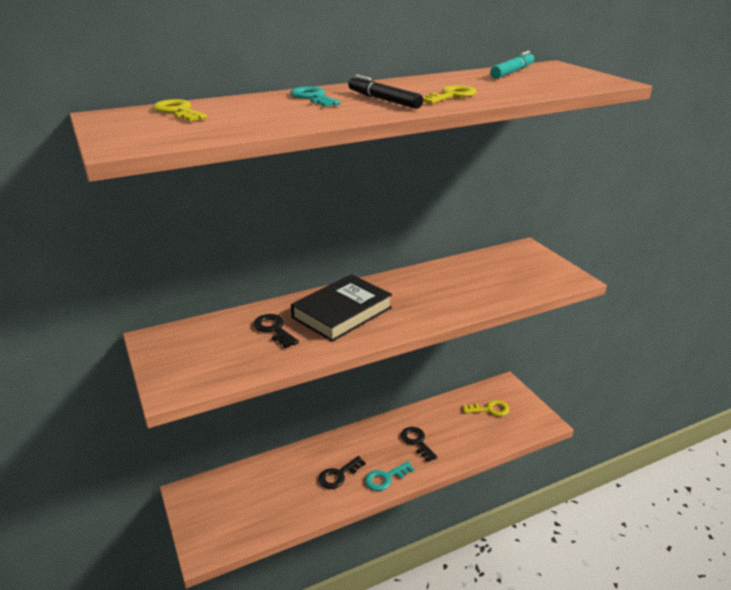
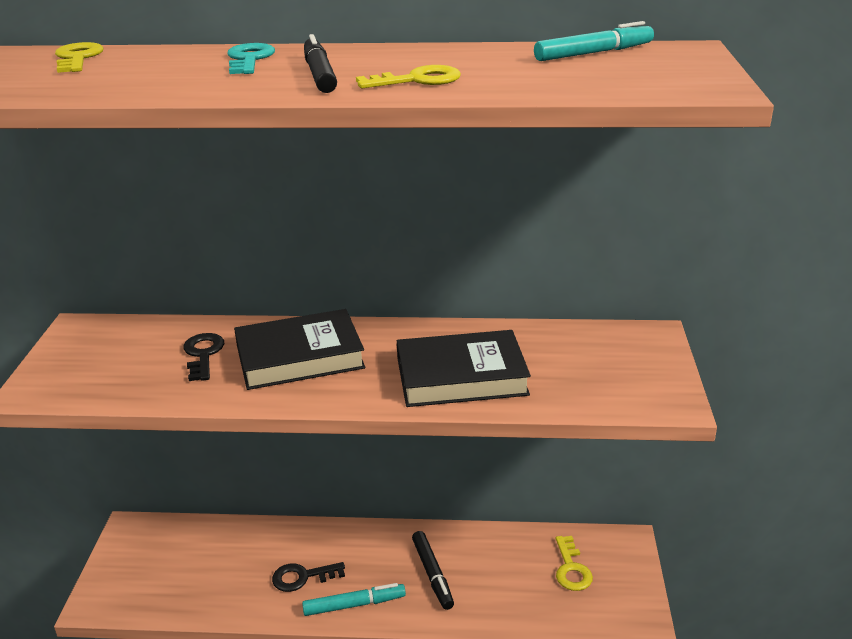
camera: 30 degrees right, 0 degrees up
(385, 478) = (354, 604): turquoise key -> turquoise marker
(417, 442) = (432, 574): black key -> black marker
(453, 296) = (461, 376): none -> black book
(489, 409) = (571, 569): yellow key -> yellow key turned 60 degrees clockwise

